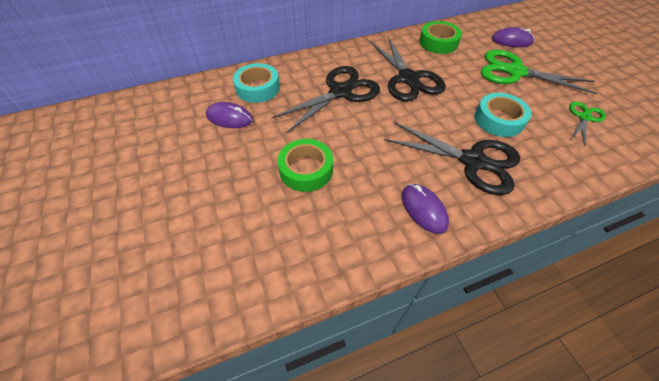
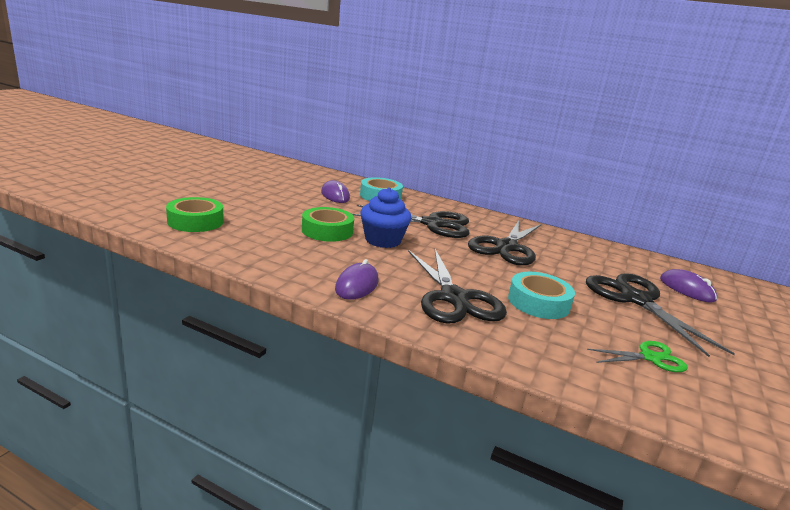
camera: 45 degrees right, 30 degrees down
(351, 142) = (383, 240): none -> blue cupcake
(438, 42) = (589, 251): green tape -> green tape (195, 221)
(515, 72) = (636, 300): green scissors -> black scissors

